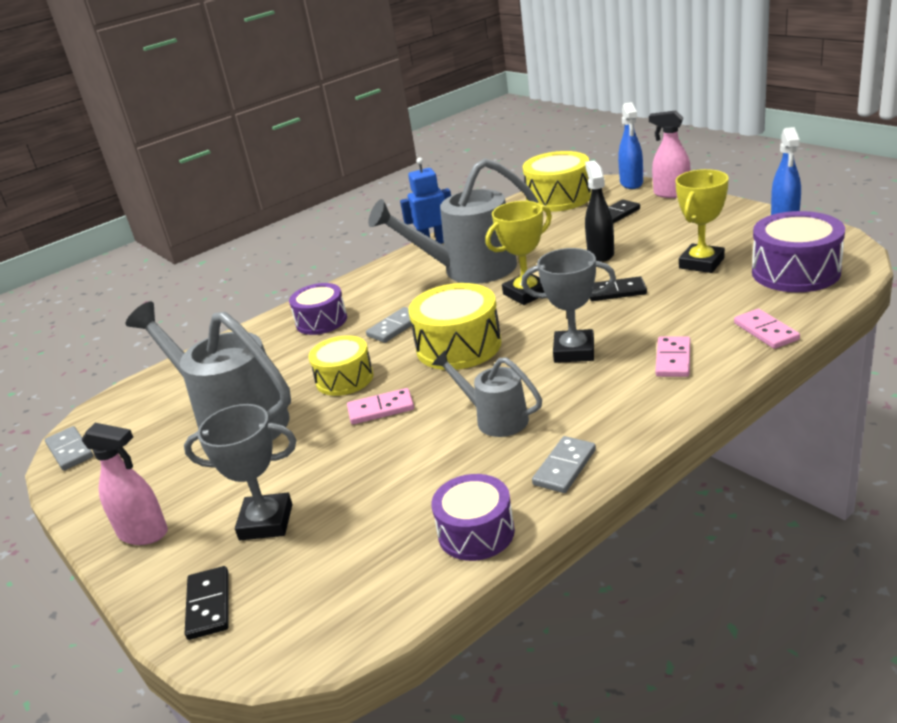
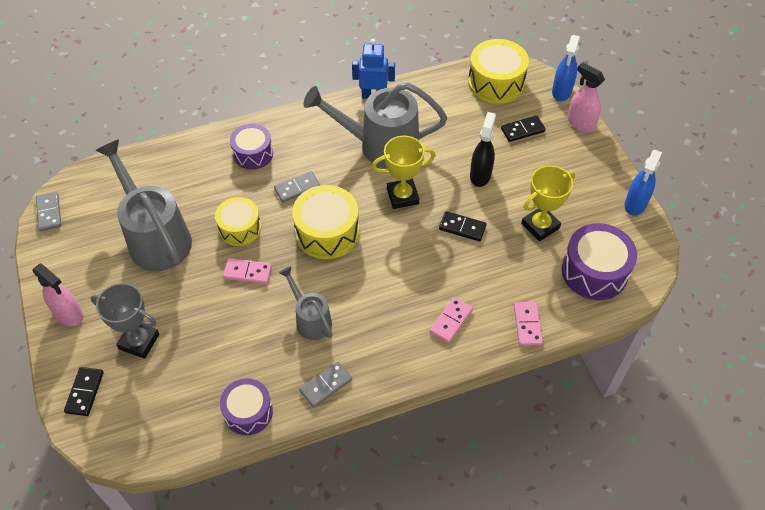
camera: 15 degrees right, 25 degrees up
(574, 351) = (395, 278): grey trophy -> none

